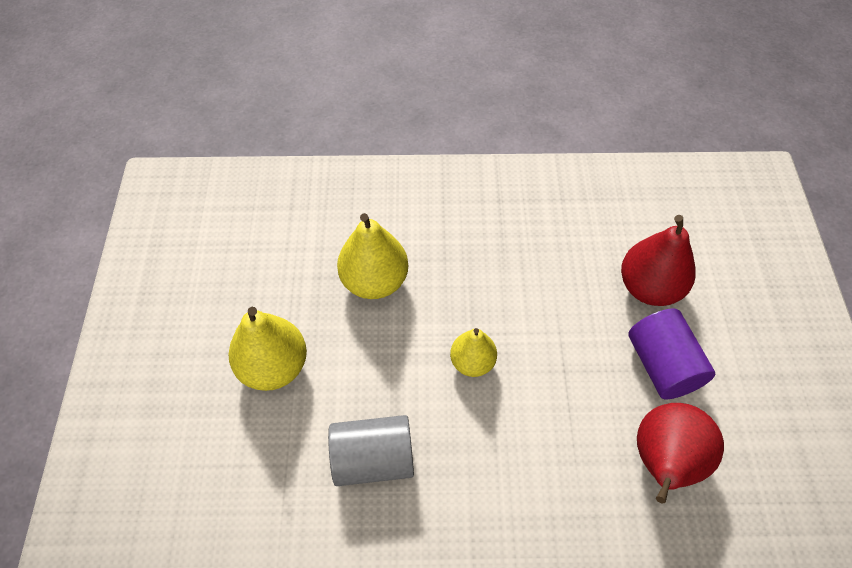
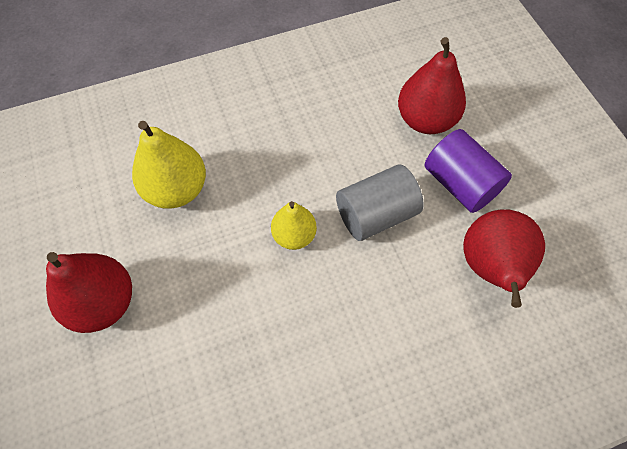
camera: 20 degrees left, 5 degrees up
(273, 367) = (103, 303): yellow pear -> red pear
(373, 459) = (232, 358): grey cylinder -> grey cylinder (376, 215)

